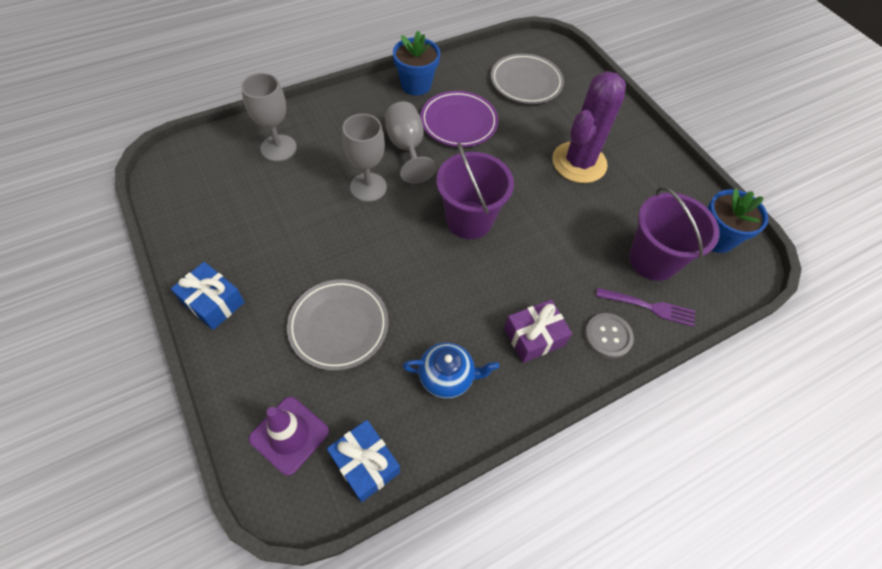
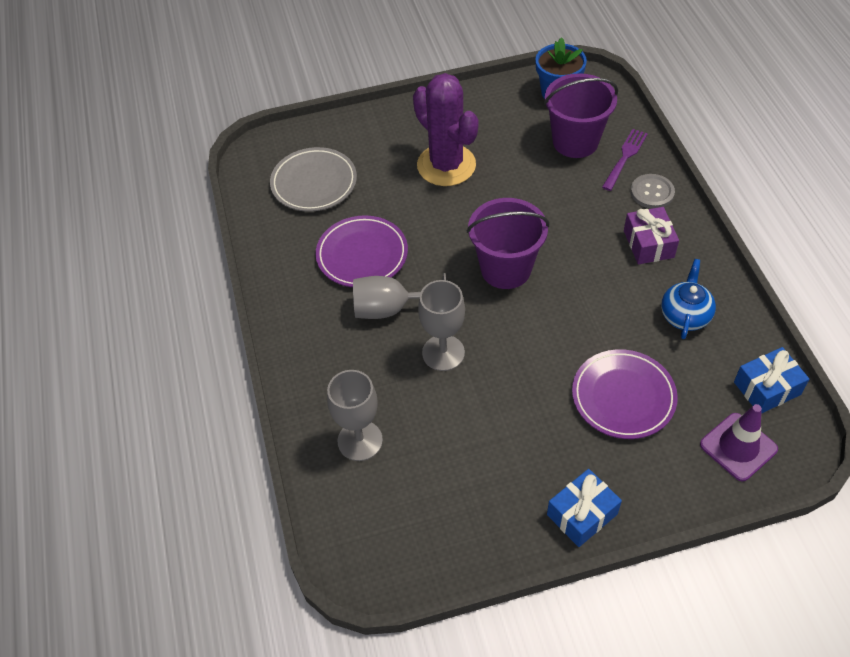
camera: 70 degrees left, 5 degrees down
(339, 326) = (623, 397): grey plate -> purple plate
(416, 85) = (287, 286): blue flower pot -> none

